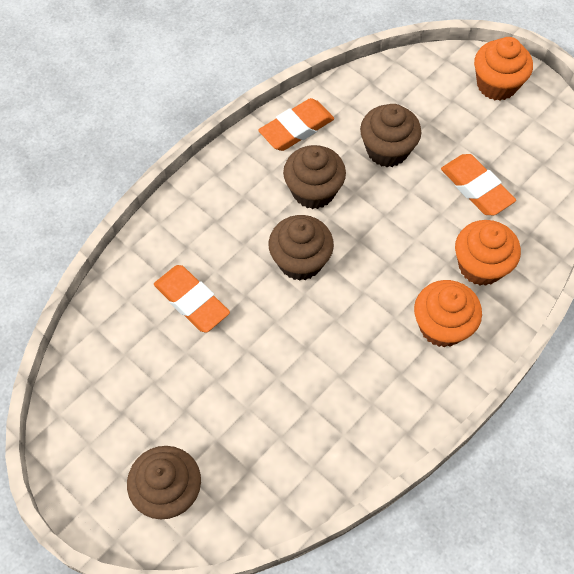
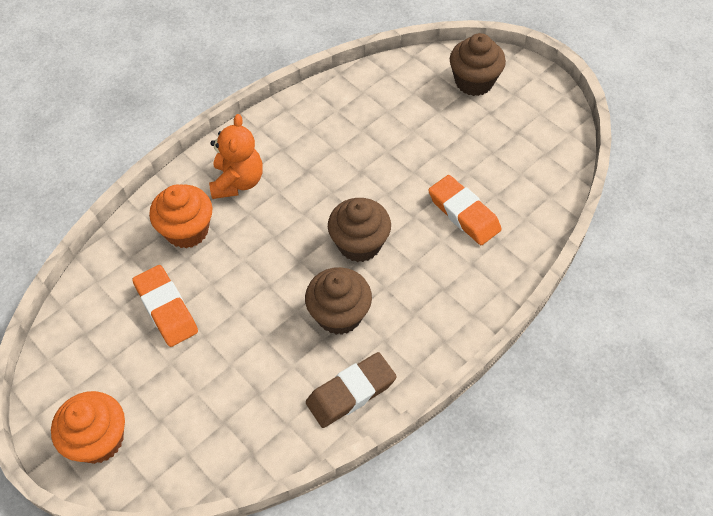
camera: 175 degrees left, 5 degrees down
(296, 128) = (351, 392): orange eraser -> brown eraser
(387, 150) = (251, 358): brown cupcake -> none
(442, 326) = (237, 182): orange cupcake -> orange teddy bear

